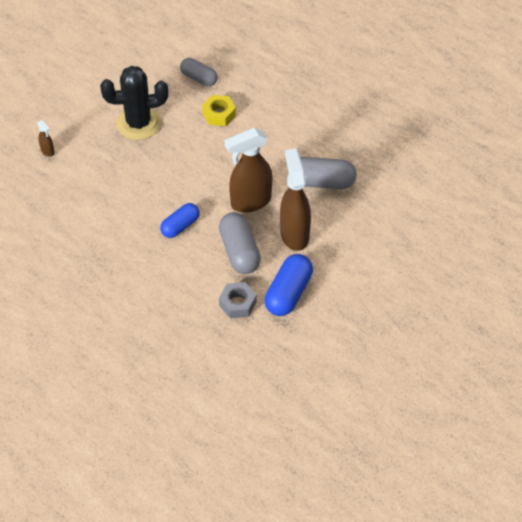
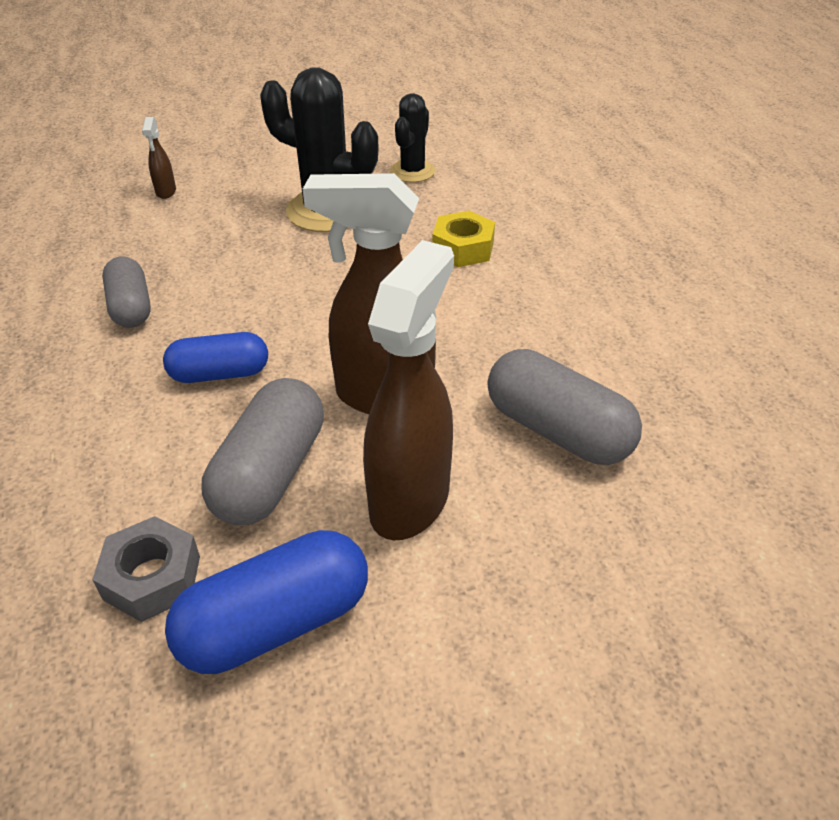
camera: 35 degrees right, 10 degrees down
(154, 78) = (412, 171): none -> black cactus
(199, 78) = (479, 195): grey capsule -> grey capsule (131, 307)

